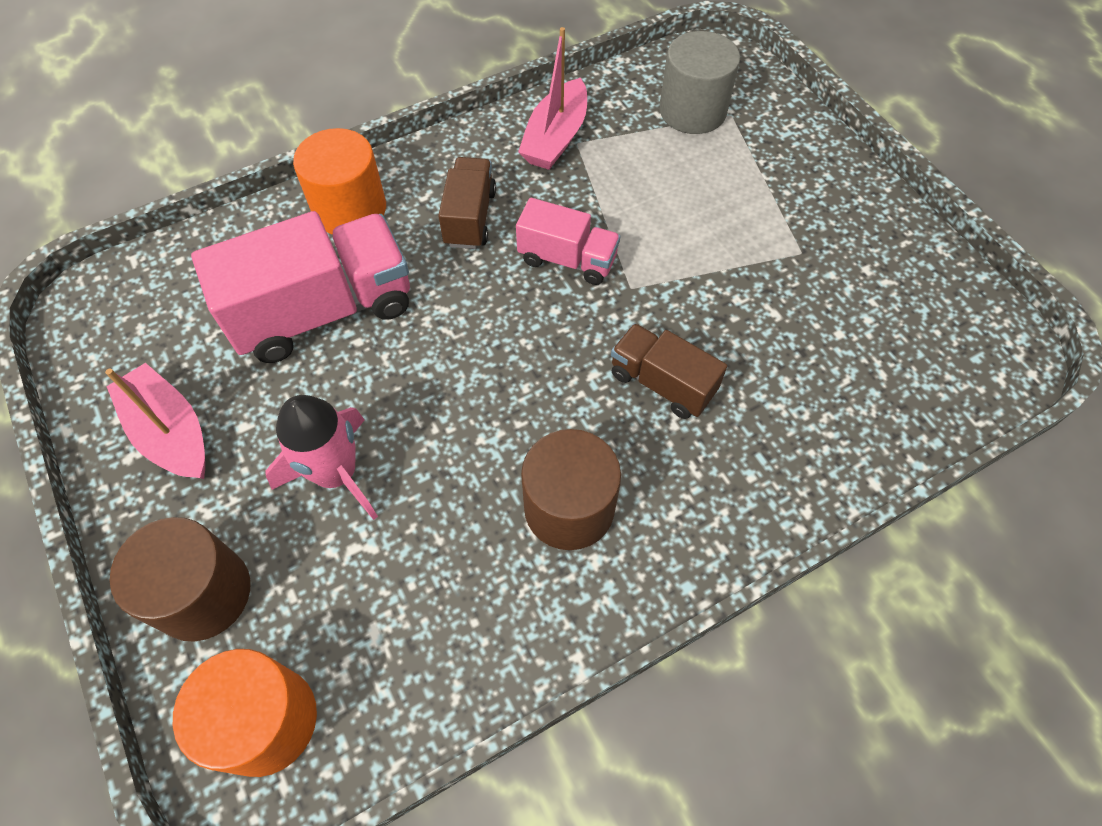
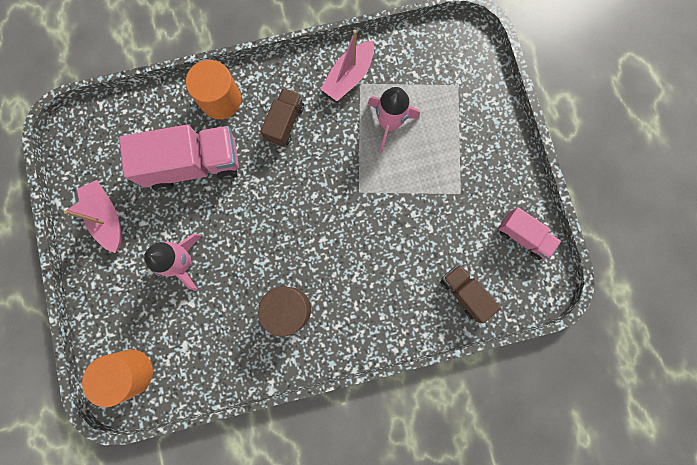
camera: 15 degrees right, 20 degrees up
(203, 593) = (112, 306): brown cylinder -> none
(567, 259) = (330, 164): pink truck -> pink truck (523, 236)
(644, 184) = (389, 123): none -> pink rocket
(662, 383) = (356, 254): brown truck -> brown truck (464, 293)
(692, 111) = (436, 76): grey cylinder -> none

